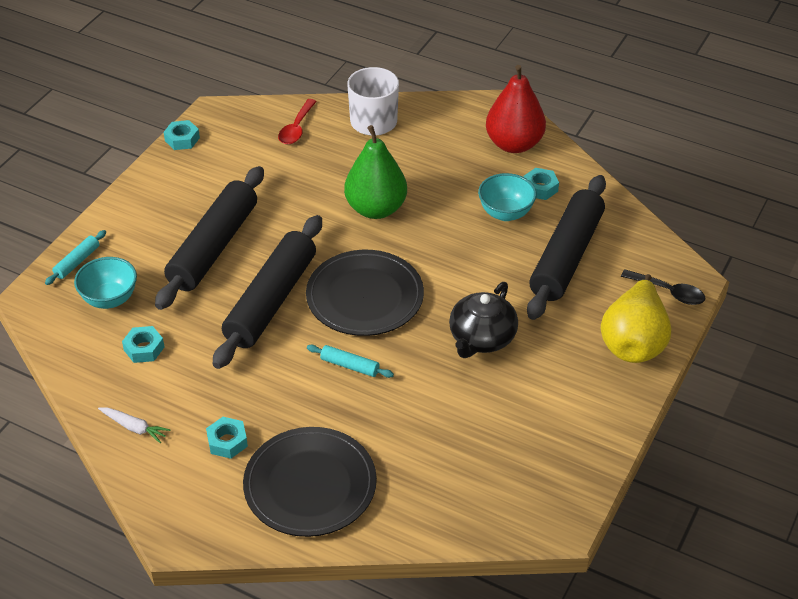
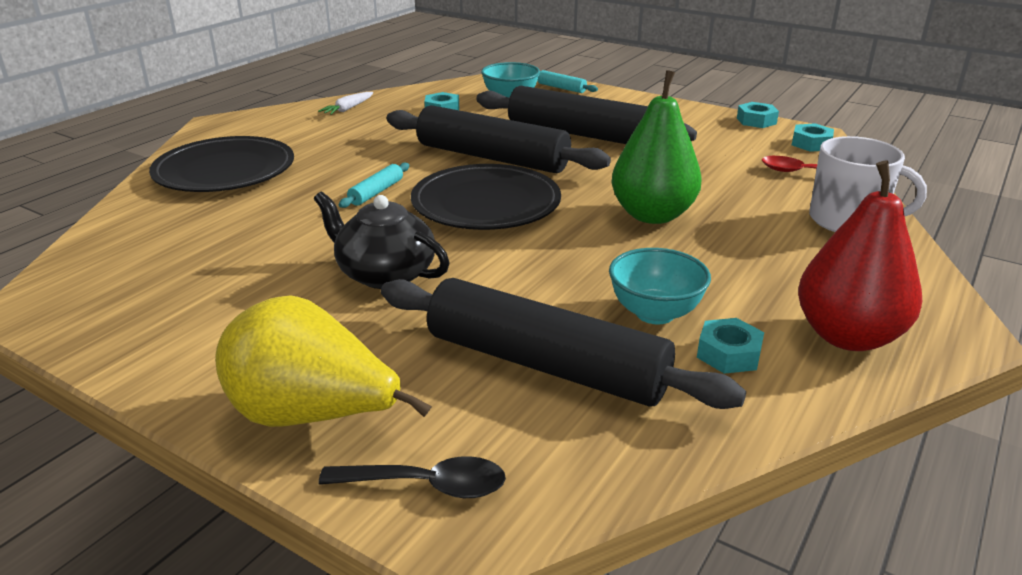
camera: 95 degrees right, 15 degrees down
(227, 441) = (307, 139): turquoise nut -> turquoise nut (811, 144)
(668, 292) = (427, 485): black spoon -> black spoon turned 120 degrees counterclockwise

